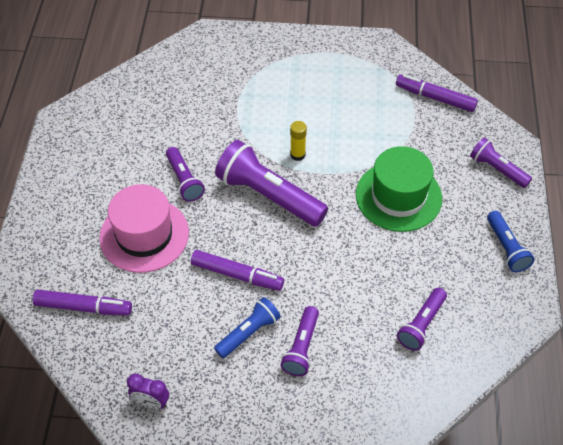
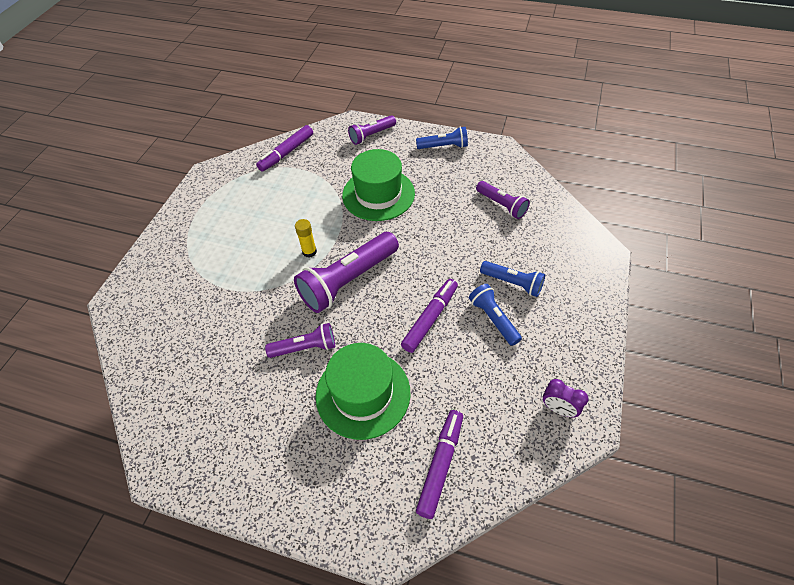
camera: 75 degrees left, 0 degrees up
(144, 235) = (363, 393): pink hat -> green hat
(151, 402) = (558, 409): purple clock -> purple clock turned 90 degrees clockwise
(301, 347) = (512, 283): purple flashlight -> blue flashlight

